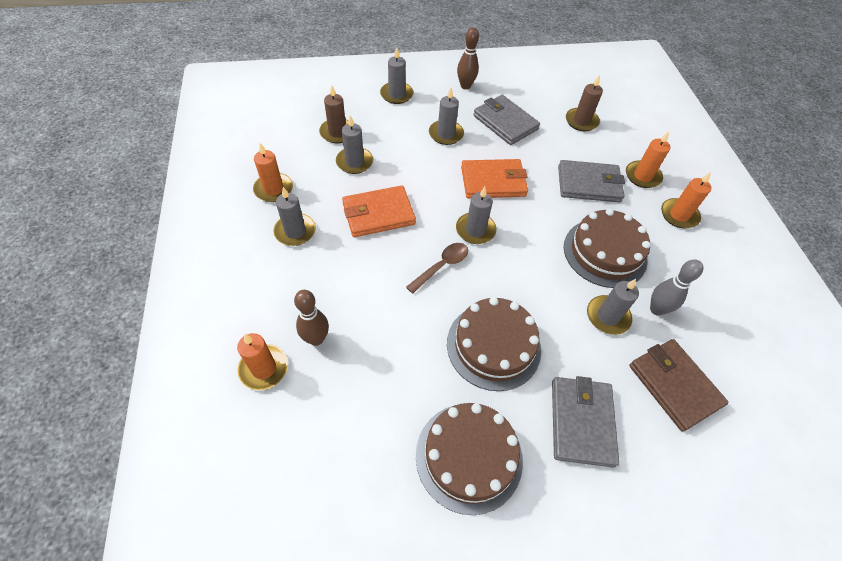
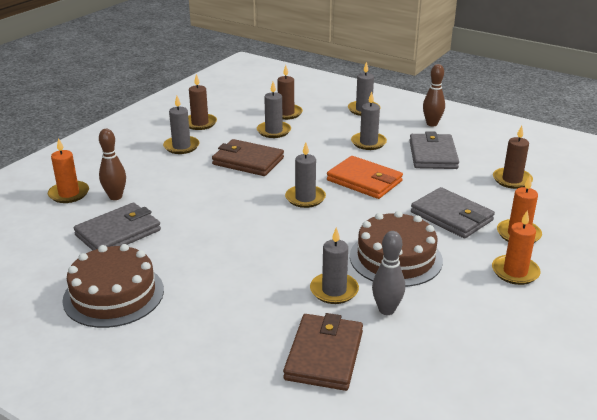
camera: 45 degrees right, 25 degrees down
(273, 189) = (200, 123): orange candle -> brown candle
(378, 214) = (248, 161): orange wallet -> brown wallet
(442, 266) = (249, 204): brown spoon -> none
(493, 346) = (218, 257): brown cake -> none
(581, 422) = (215, 327): grey wallet -> grey wallet (118, 233)

